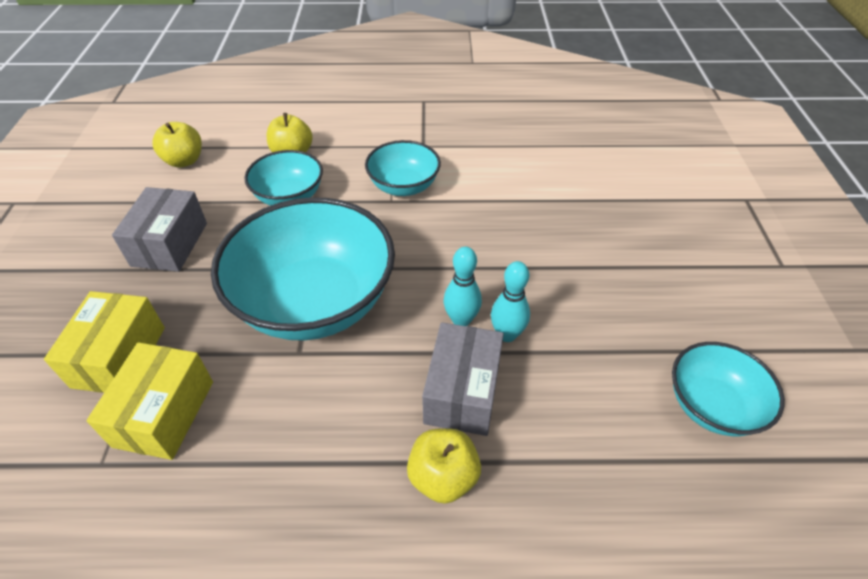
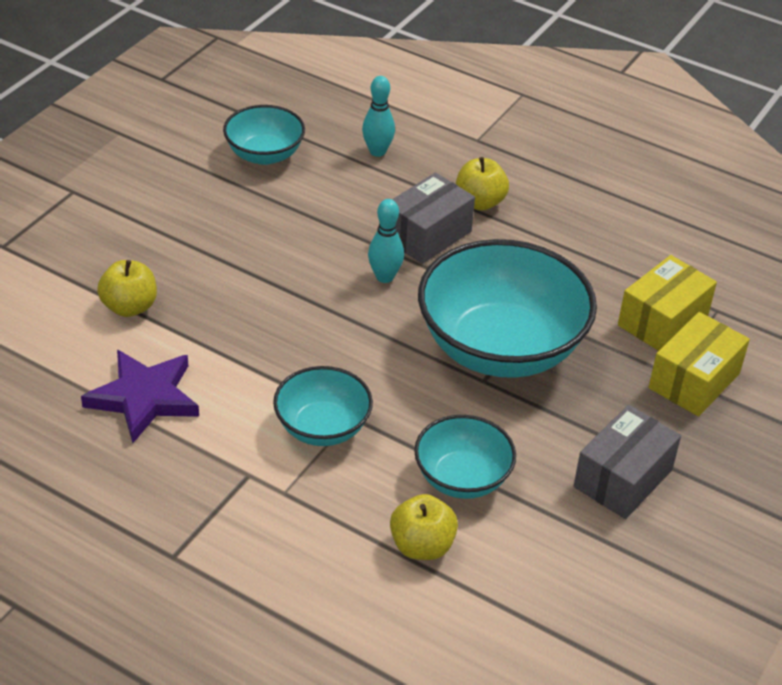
camera: 150 degrees left, 5 degrees down
(184, 161) = (571, 607): yellow apple -> yellow apple (130, 307)
(507, 334) = (358, 251): turquoise bowling pin -> turquoise bowling pin (377, 151)
(527, 155) = (144, 398): none -> purple star

